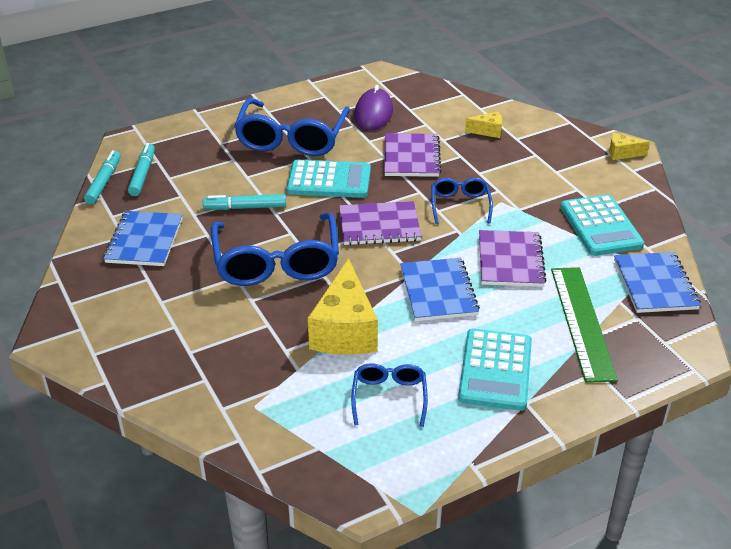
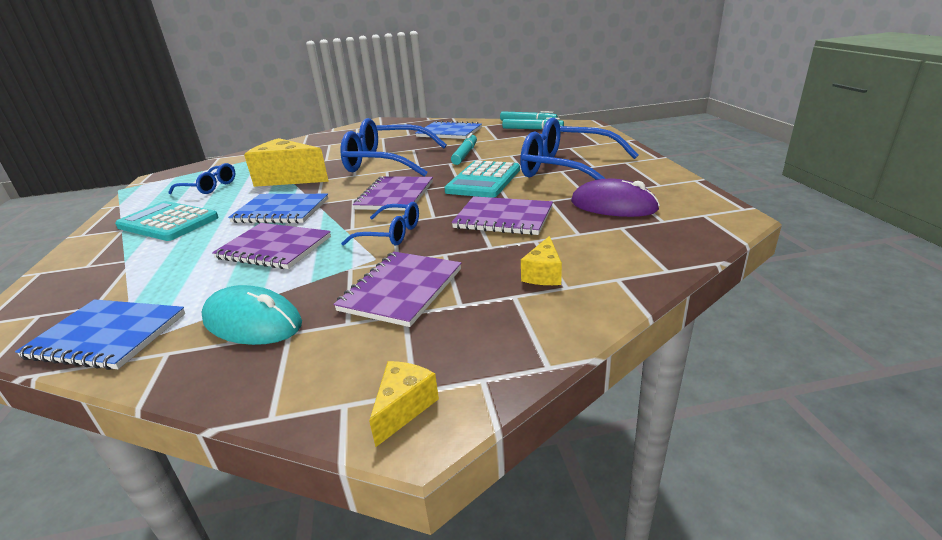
camera: 110 degrees right, 10 degrees down
(533, 179) = (401, 289): none -> purple notebook
(582, 322) = (144, 270): green ruler -> none
(600, 226) = (252, 322): turquoise calculator -> turquoise mouse

